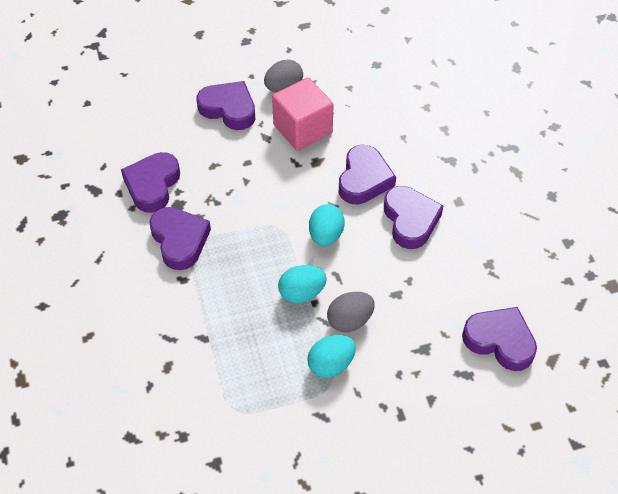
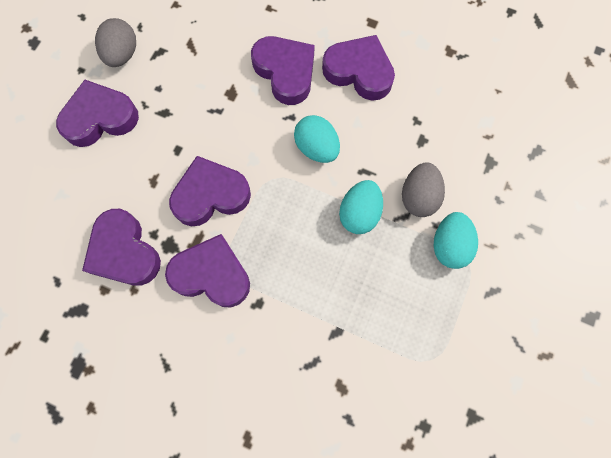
camera: 50 degrees left, 20 degrees up
(302, 129) = (184, 76): pink cube -> none
(500, 341) = (526, 102): purple heart -> purple heart (210, 195)

